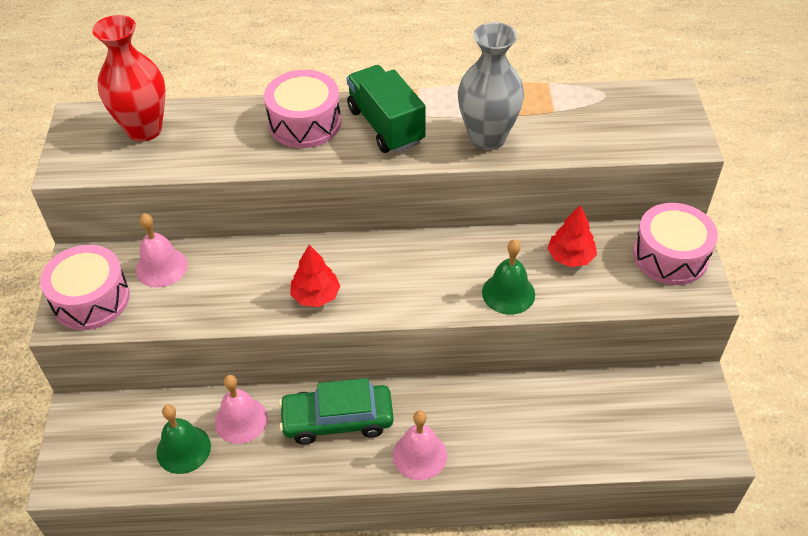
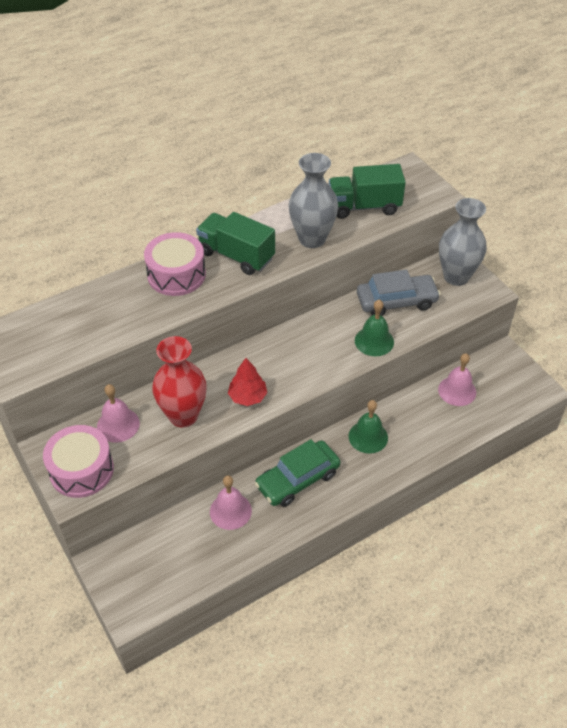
camera: 30 degrees left, 0 degrees up
(144, 130) = (56, 324): red vase -> red vase (183, 415)
(183, 449) = (204, 549): green bell -> green bell (368, 437)
(419, 455) = (367, 476): pink bell -> pink bell (457, 391)
(570, 257) = (396, 302): red tree -> grey car
(580, 122) = (364, 206): none -> green truck
(670, 256) = (456, 276): pink drum -> grey vase

